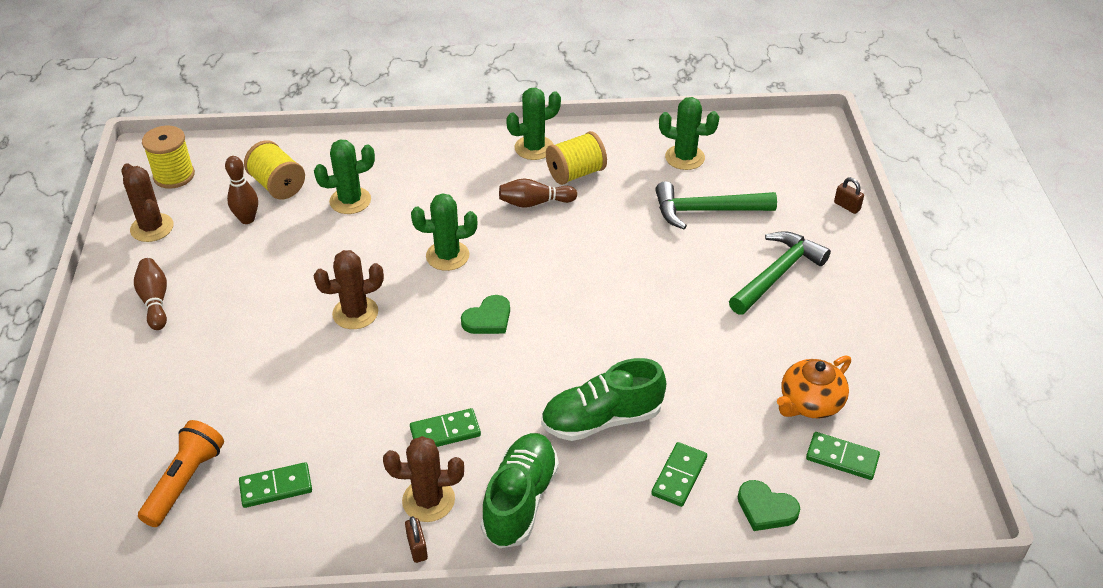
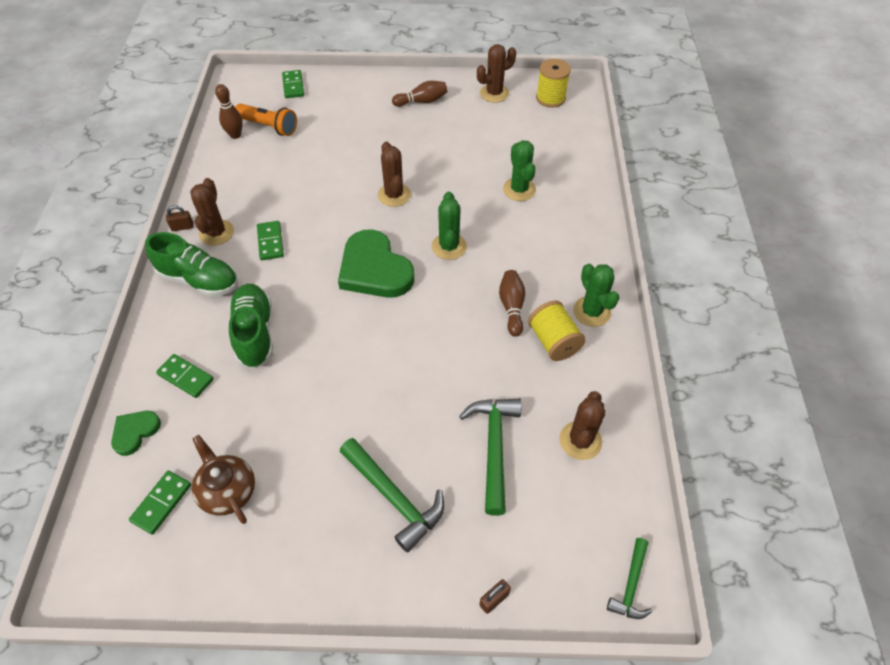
camera: 95 degrees right, 10 degrees up
(247, 219) = (500, 136): brown bowling pin -> brown bowling pin (235, 135)
(276, 487) = (252, 163): green domino -> green domino (293, 86)
(277, 185) = (539, 149): yellow spool -> none
(488, 319) = (374, 269): green heart -> green heart, size x1.99
(684, 157) = (580, 440): green cactus -> brown cactus
(807, 134) = (631, 585): none -> green hammer
(810, 403) = (227, 490): orange teapot -> brown teapot

